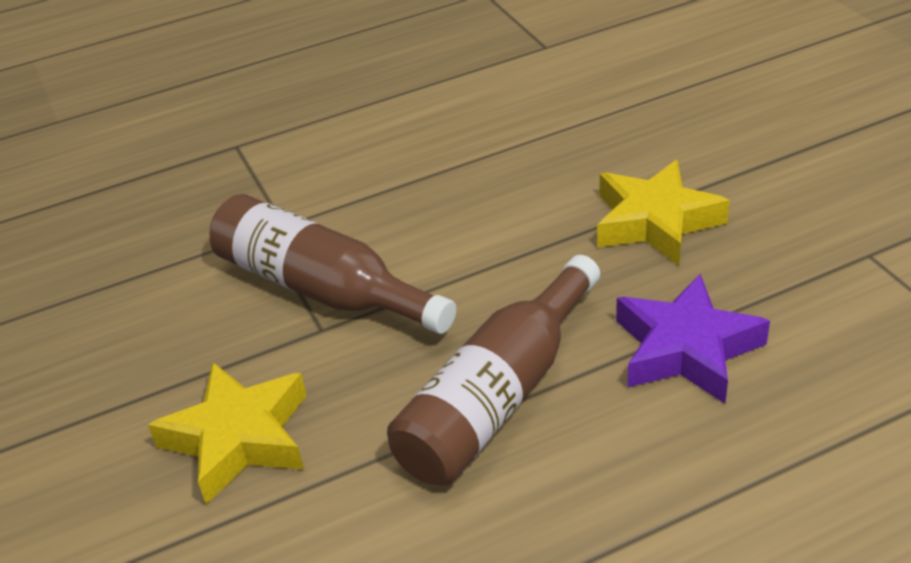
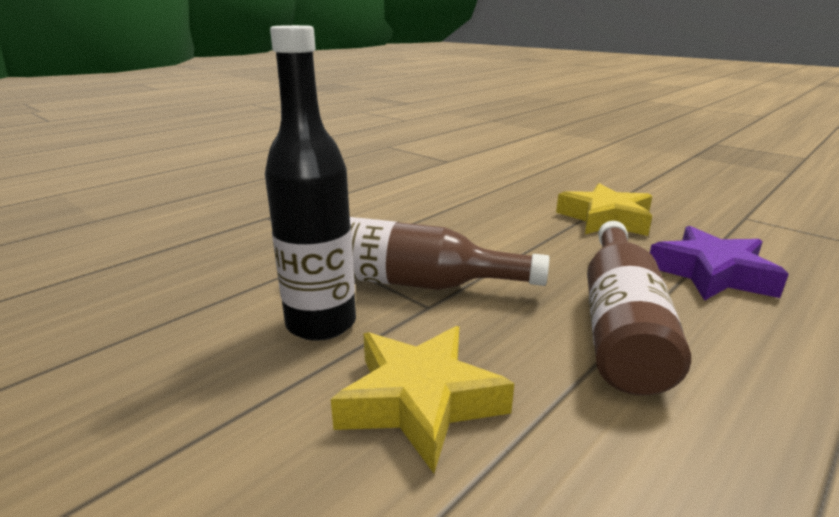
camera: 25 degrees left, 15 degrees down
(206, 330) = (321, 324): none -> black bottle

